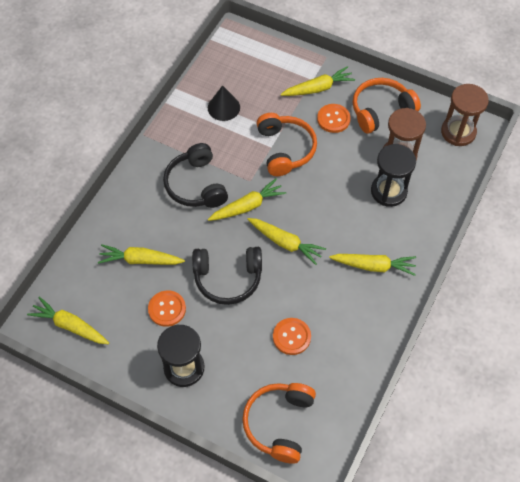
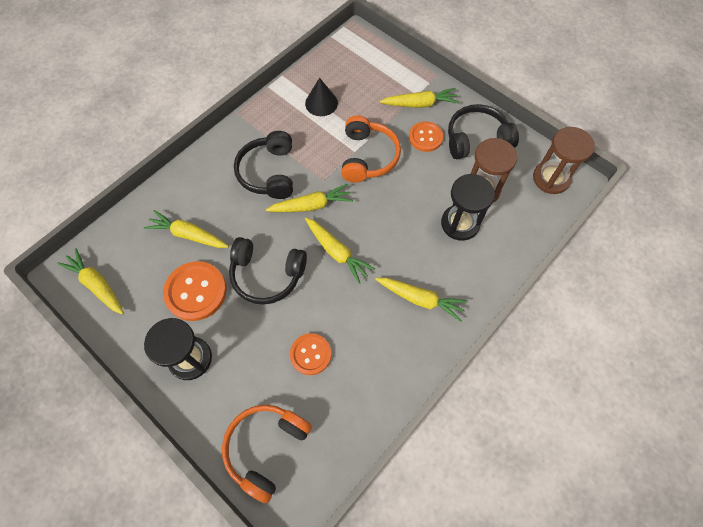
camera: 15 degrees right, 5 degrees up
(167, 309) = (196, 291): orange button -> orange button, size x1.55
(381, 110) = (476, 139): orange headphones -> black headphones

